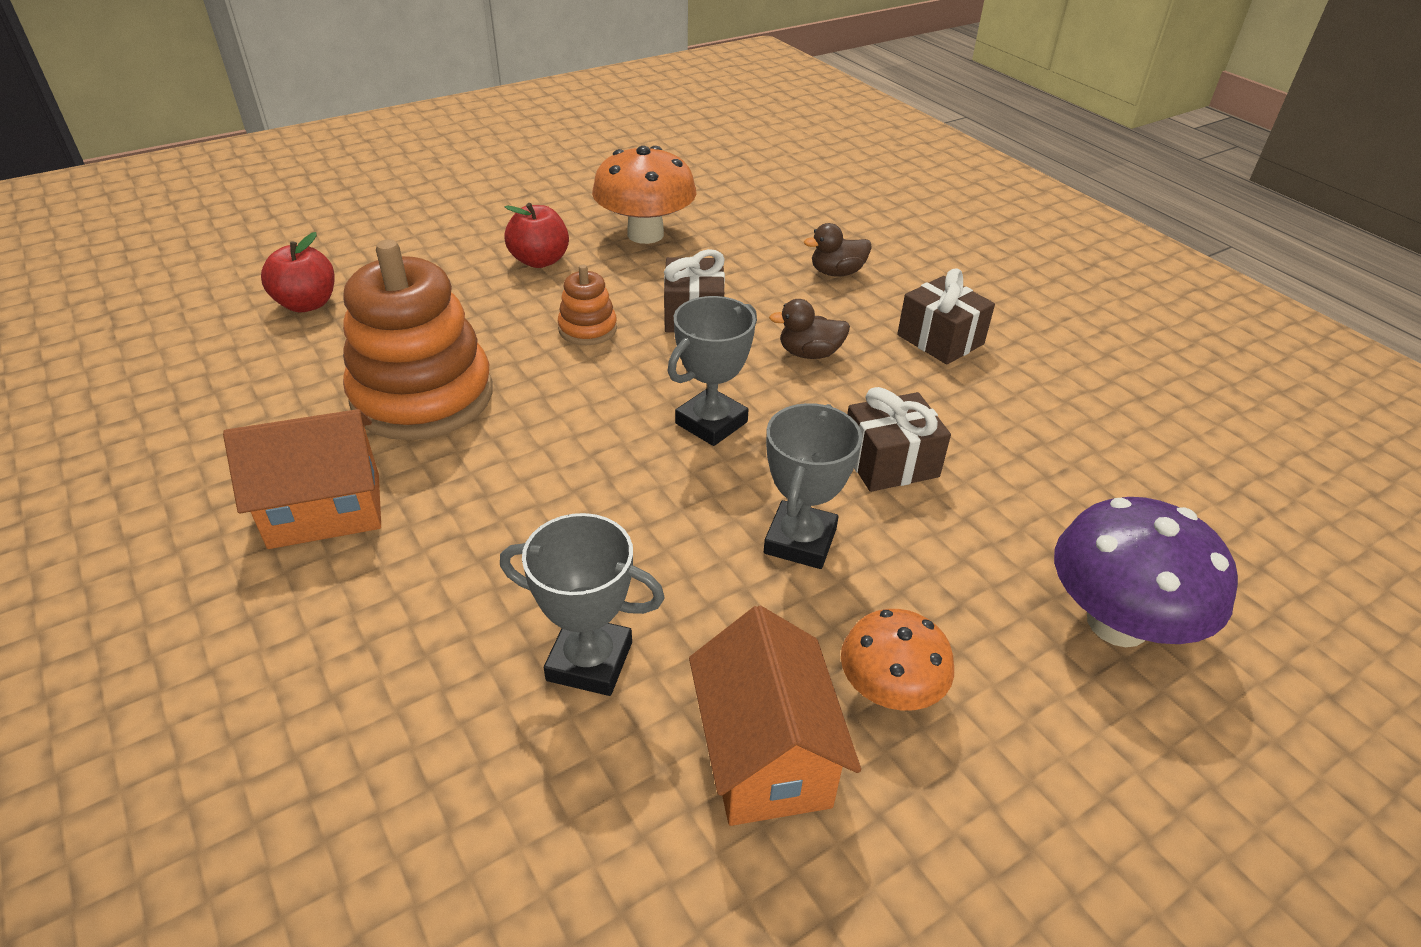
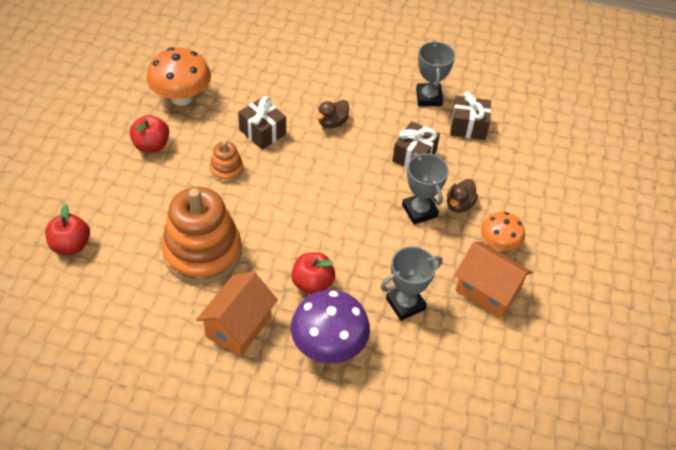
camera: 45 degrees left, 10 degrees up
(496, 527) = (312, 283): none -> red apple
(711, 423) = (334, 182): grey trophy -> grey trophy (429, 97)
(836, 272) = (295, 69): brown duck -> brown duck (459, 204)
(940, 339) = (373, 82): brown gift -> brown gift (468, 127)
(1117, 623) = (536, 172): purple mushroom -> purple mushroom (329, 345)

